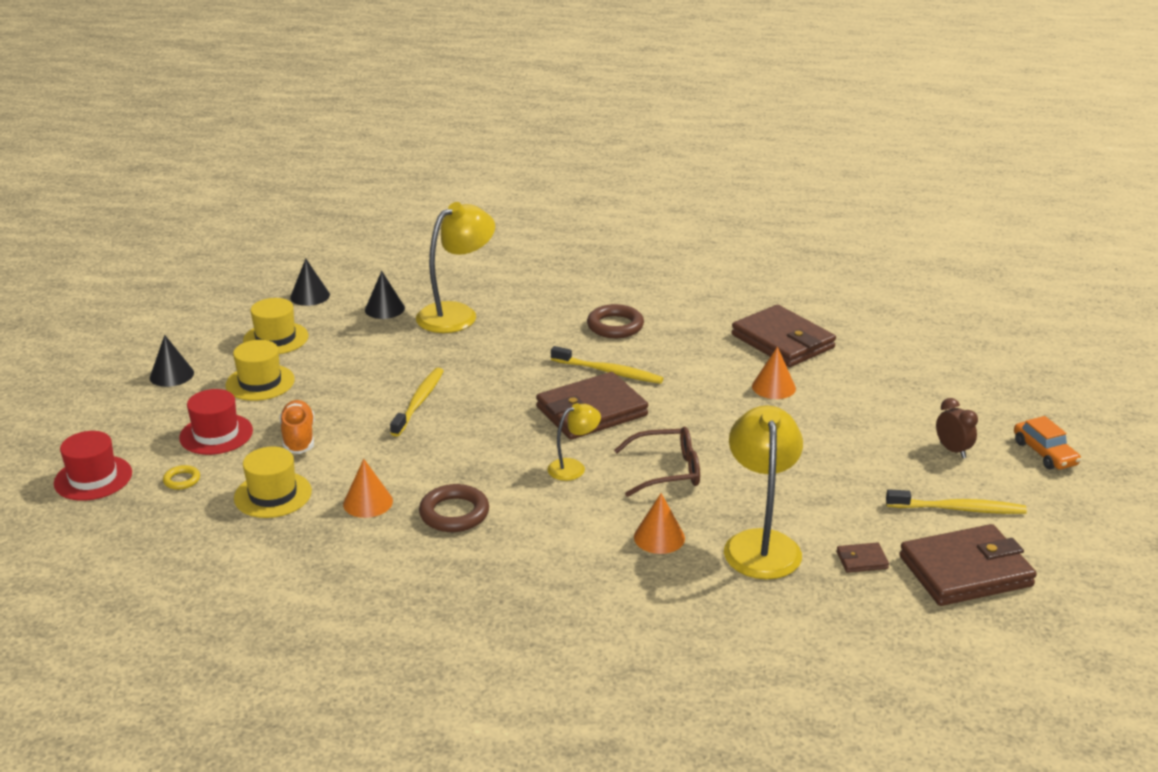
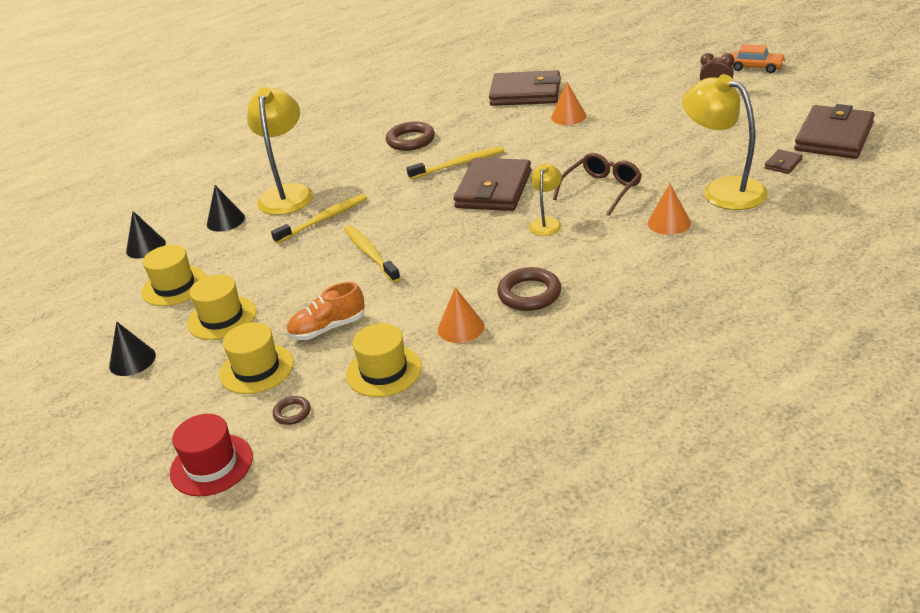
camera: 40 degrees left, 5 degrees up
(182, 480) = (292, 413): yellow ring -> brown ring
(216, 434) = (256, 369): red hat -> yellow hat
(298, 438) = (328, 328): orange shoe -> orange shoe turned 60 degrees counterclockwise
(958, 509) = (773, 114): yellow toothbrush -> yellow toothbrush (324, 219)

